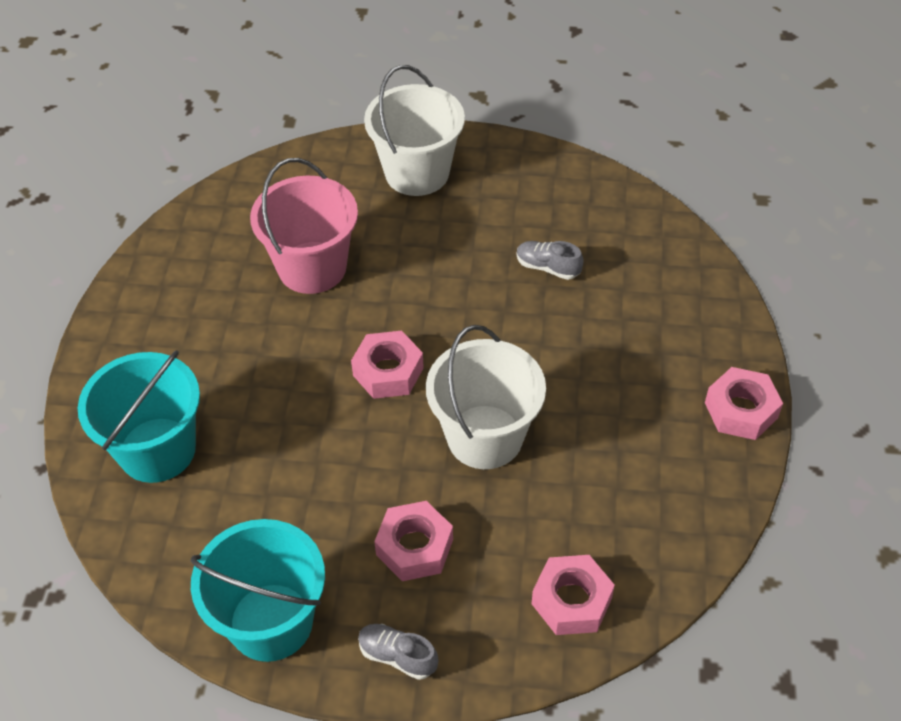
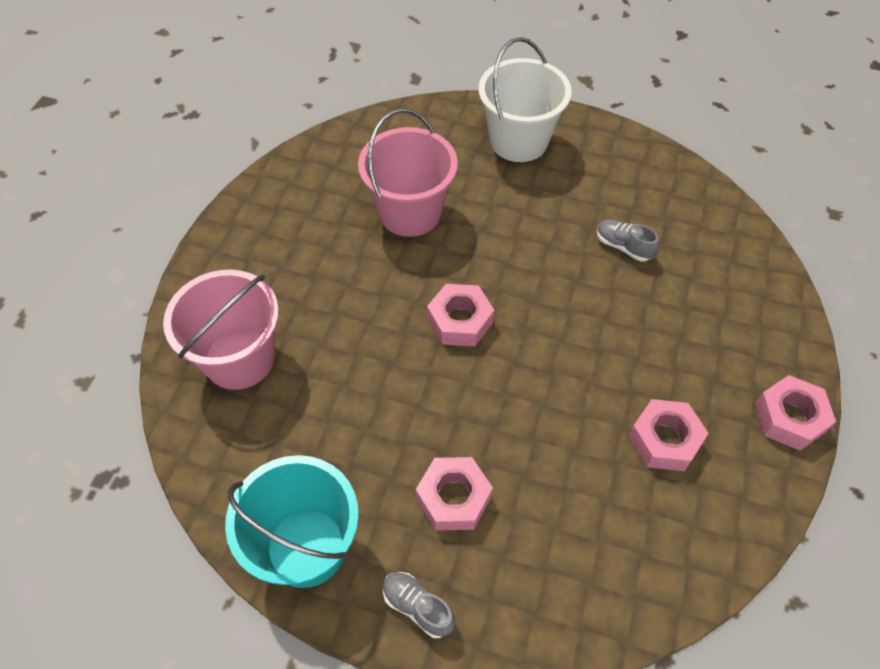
camera: 10 degrees right, 5 degrees up
(157, 450) = (239, 359): turquoise bucket -> pink bucket
(485, 437) = (538, 400): white bucket -> none
(571, 601) = (595, 583): pink nut -> pink nut (664, 440)

